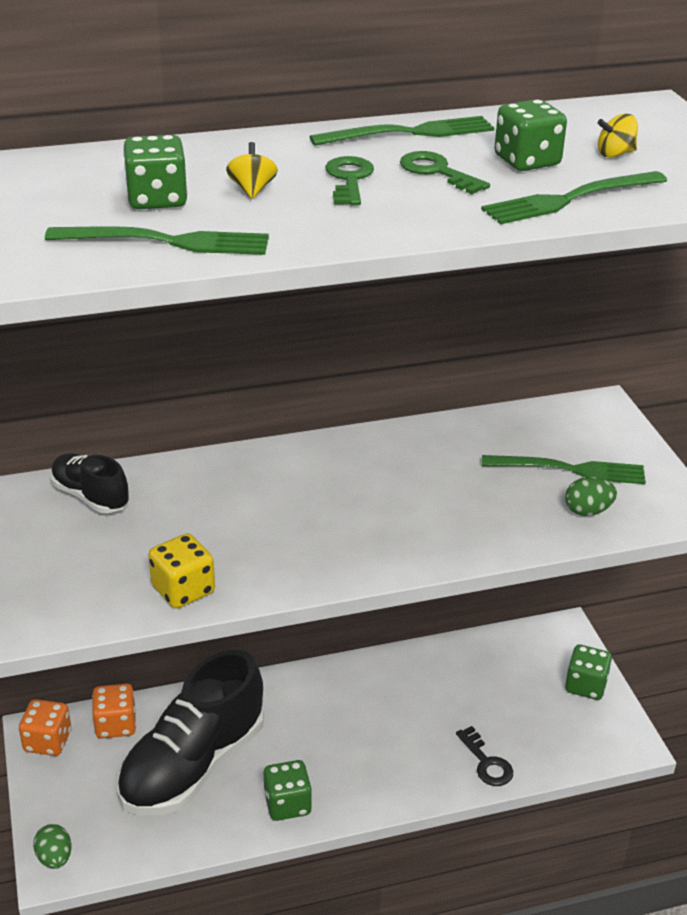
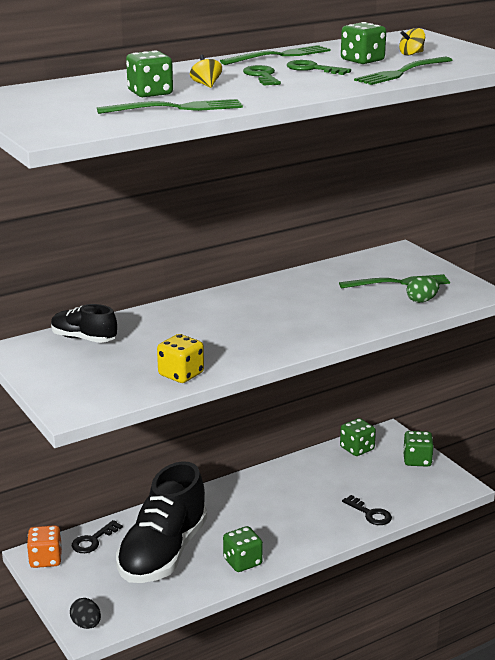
camera: 15 degrees left, 10 degrees down
(55, 858) = (86, 624): green egg -> black egg
(116, 725) = (93, 540): orange dice -> black key
(510, 648) = (357, 449): none -> green dice

